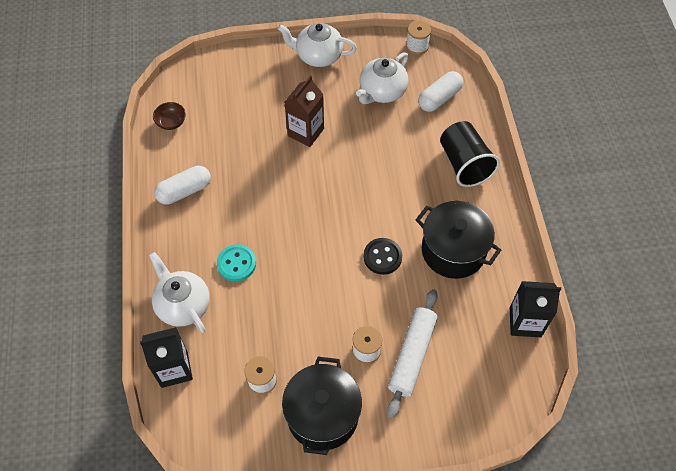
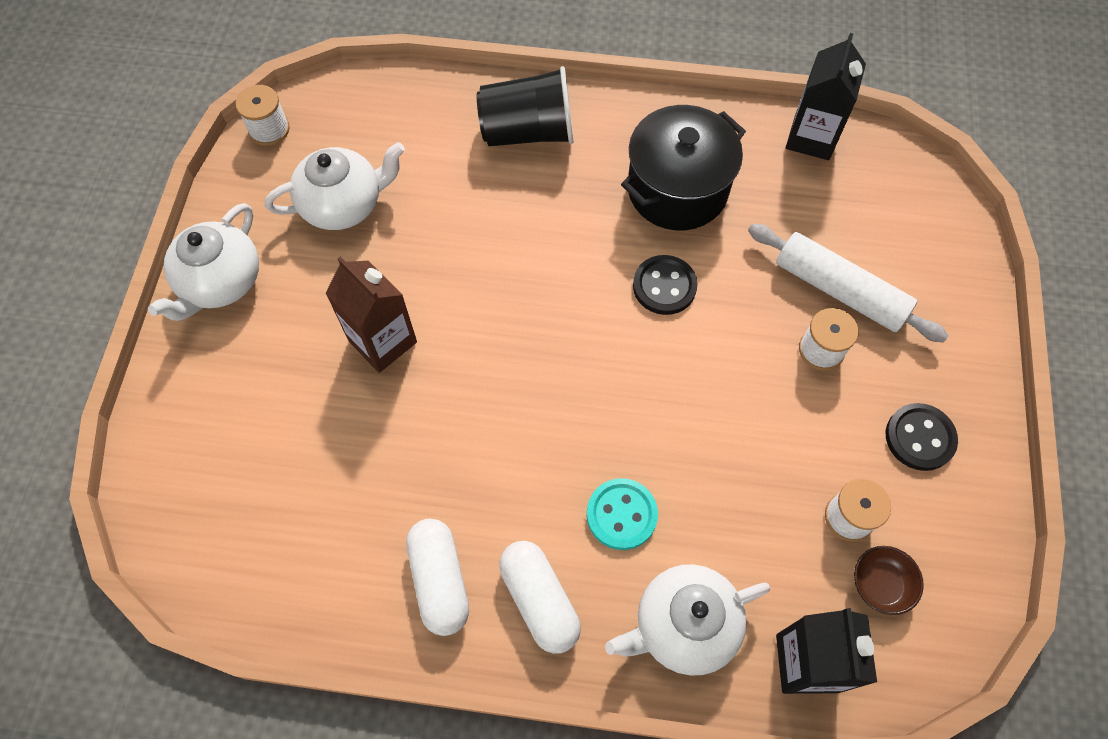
camera: 75 degrees left, 5 degrees up
(171, 122) = (266, 579): brown bowl -> brown bowl (880, 584)
(322, 415) = (919, 438): black pot -> black button
(382, 92) = (343, 204): white teapot -> white teapot turned 75 degrees counterclockwise
(439, 98) = (390, 129): white capsule -> white capsule (539, 600)

